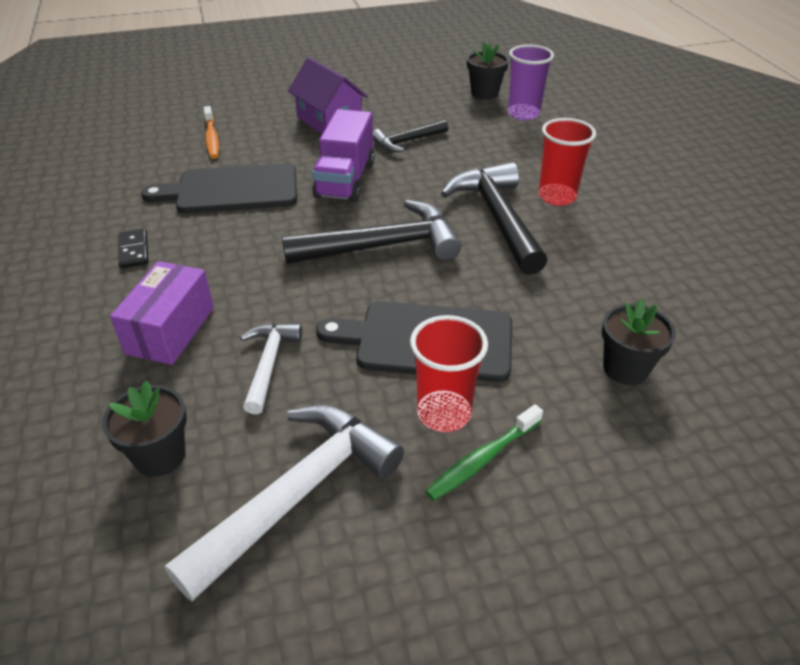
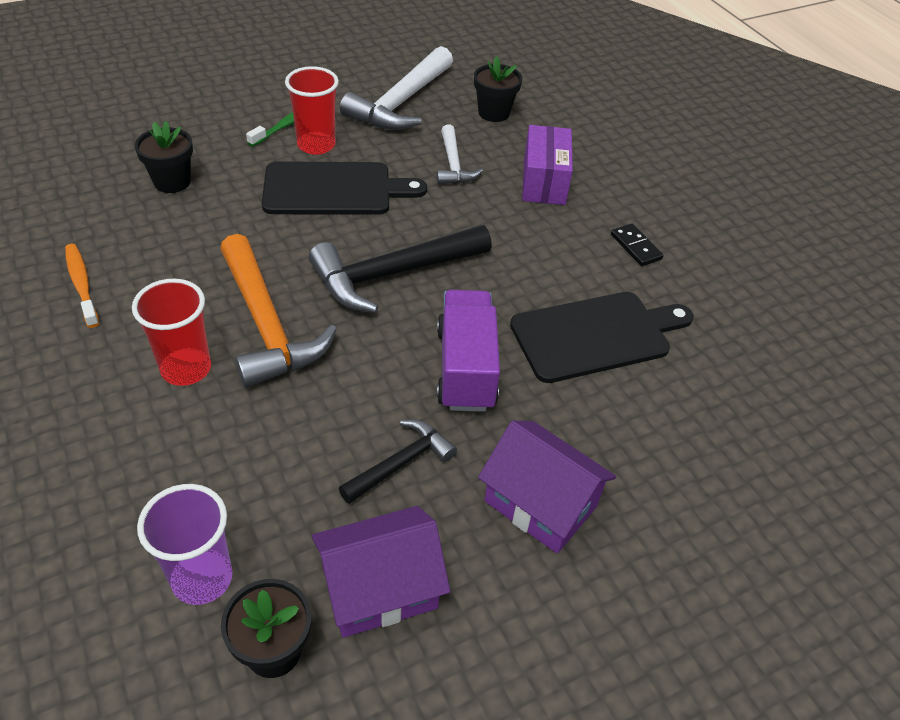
camera: 165 degrees right, 5 degrees up
(211, 138) = (691, 433): orange toothbrush -> orange toothbrush (82, 284)
(430, 104) = (379, 588): none -> purple house
(497, 218) = (267, 325): black hammer -> orange hammer

